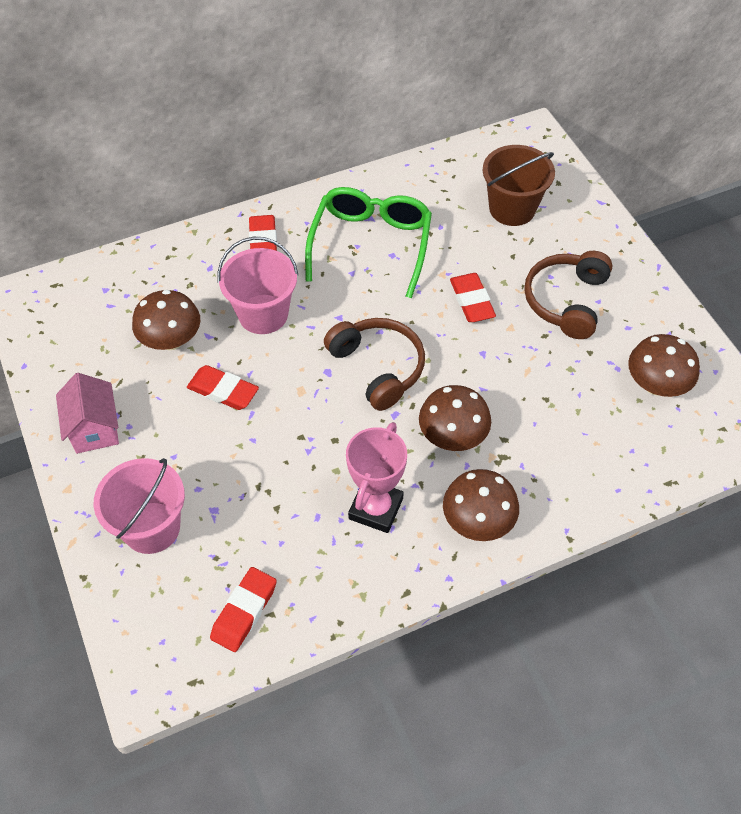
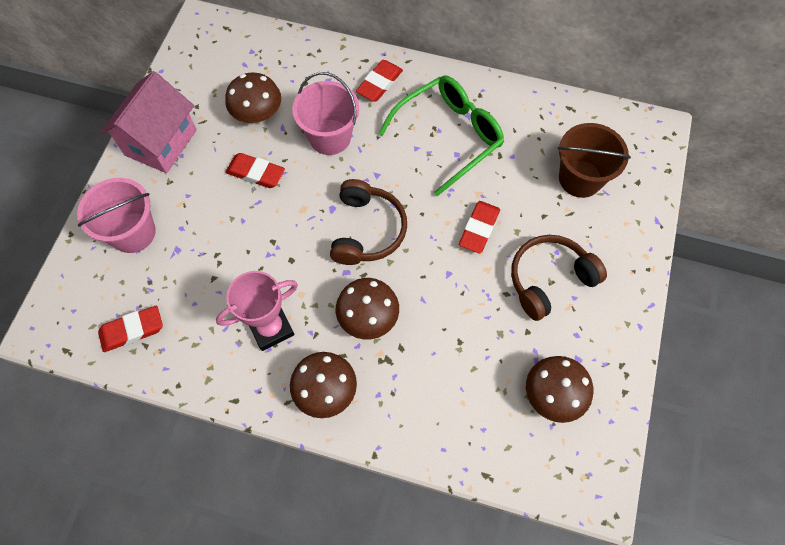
camera: 40 degrees right, 10 degrees up
(95, 429) = (161, 142): pink house -> pink house, size x1.51
(223, 391) = (256, 173): red eraser -> red eraser turned 45 degrees counterclockwise

